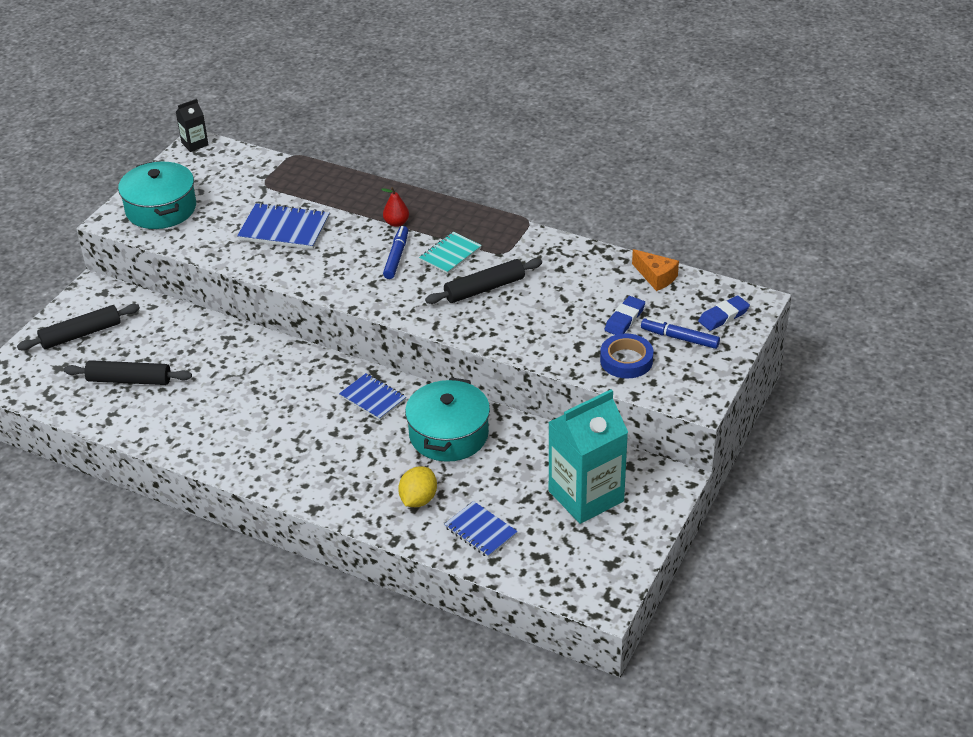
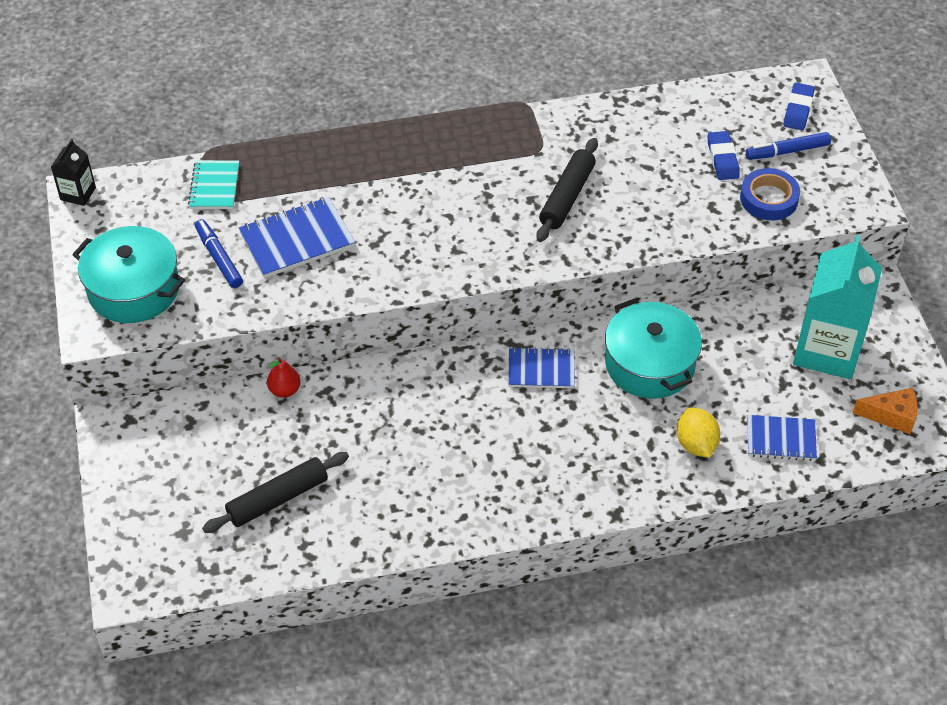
camera: 40 degrees left, 10 degrees up
(81, 334) = (162, 481): black rolling pin -> none
(396, 223) = (403, 172): red pear -> red pear (284, 390)
(396, 257) = (446, 209): blue marker -> blue marker (219, 258)
(450, 254) = (494, 178): turquoise notebook -> turquoise notebook (214, 186)
(656, 277) = (701, 101): orange cheese -> orange cheese (891, 416)

